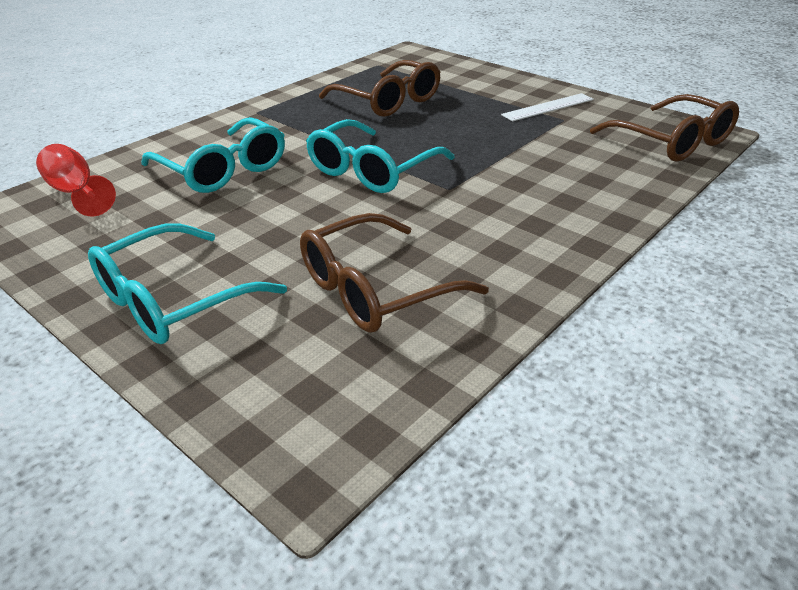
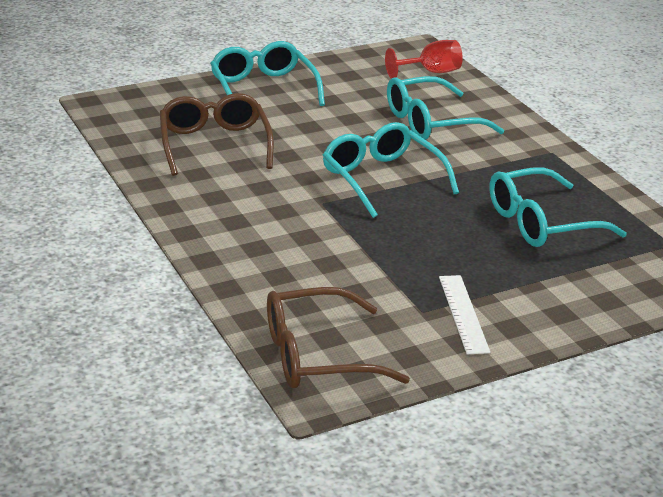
camera: 110 degrees right, 5 degrees down
(389, 101) = (540, 223): brown glasses -> turquoise glasses

